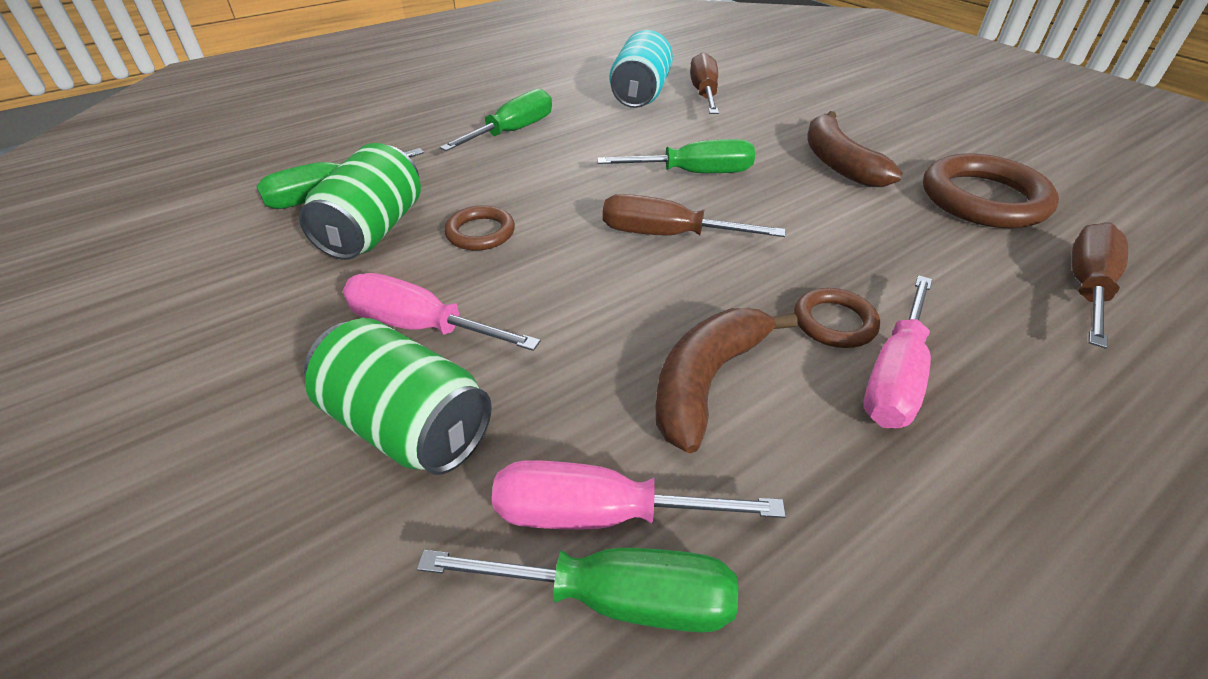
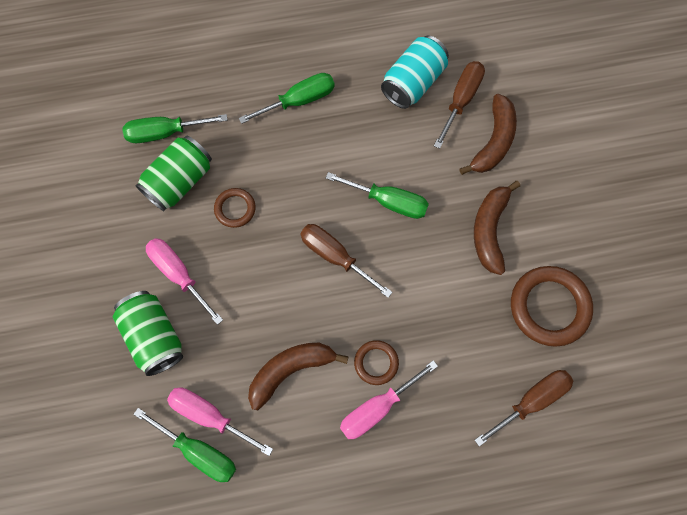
camera: 25 degrees right, 30 degrees up
(768, 108) = (493, 141): none -> brown banana

